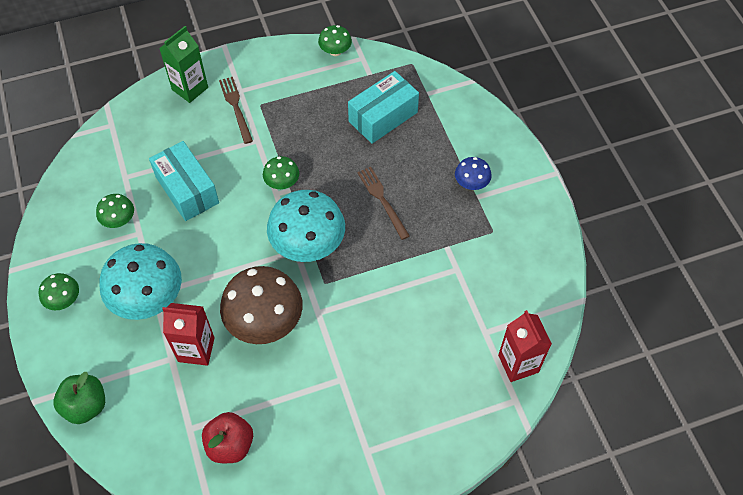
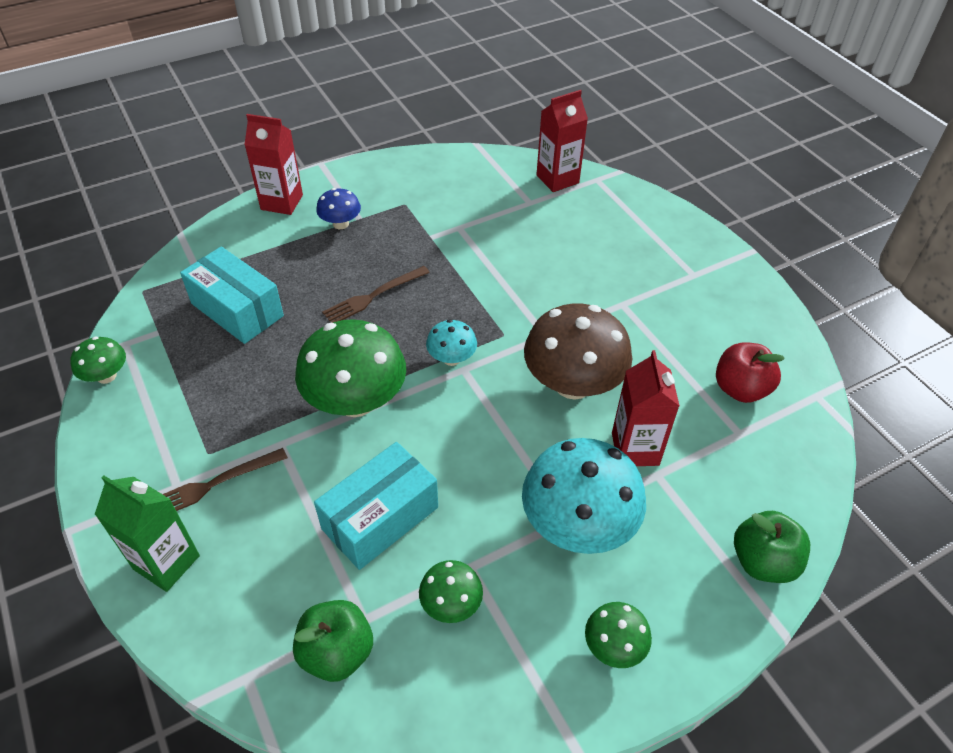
camera: 100 degrees left, 10 degrees down
(110, 164) = (337, 652): none -> green apple
(282, 183) = (356, 401): green mushroom -> green mushroom, size x2.02
(308, 244) = (452, 358): turquoise mushroom -> turquoise mushroom, size x0.50
(503, 144) = (282, 202): none -> red carton

